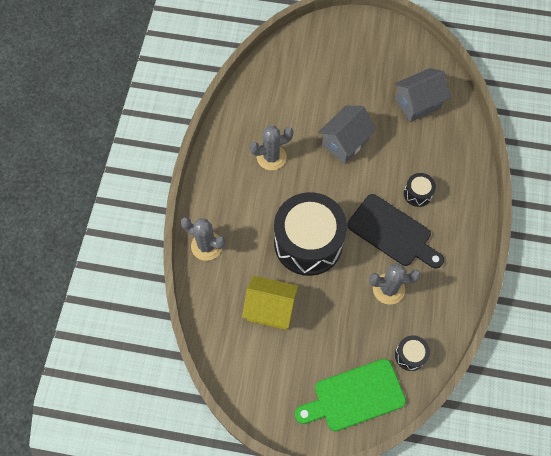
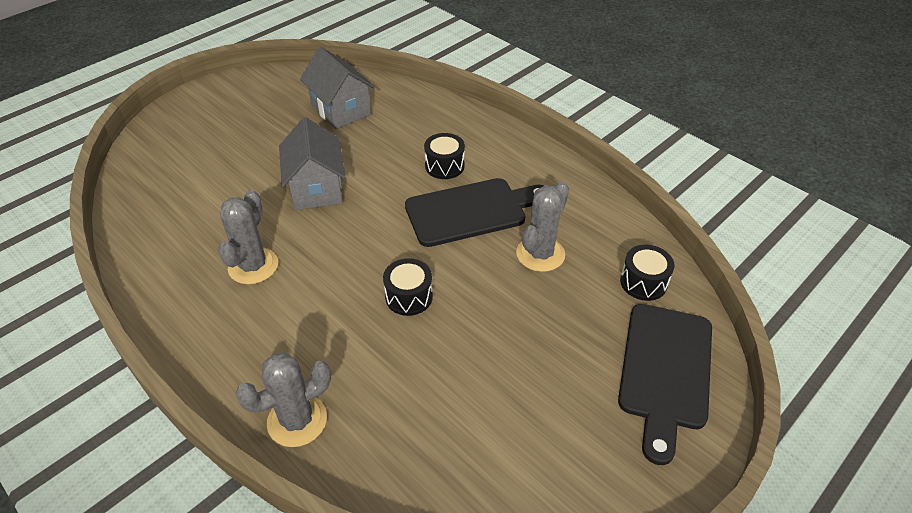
camera: 55 degrees left, 20 degrees down
(270, 309) = (465, 395): yellow house -> none
(308, 243) = (409, 297): black drum -> black drum, size x0.42
(354, 396) = (665, 371): green cutting board -> black cutting board
(417, 103) = (341, 110): grey house -> grey house turned 45 degrees counterclockwise

